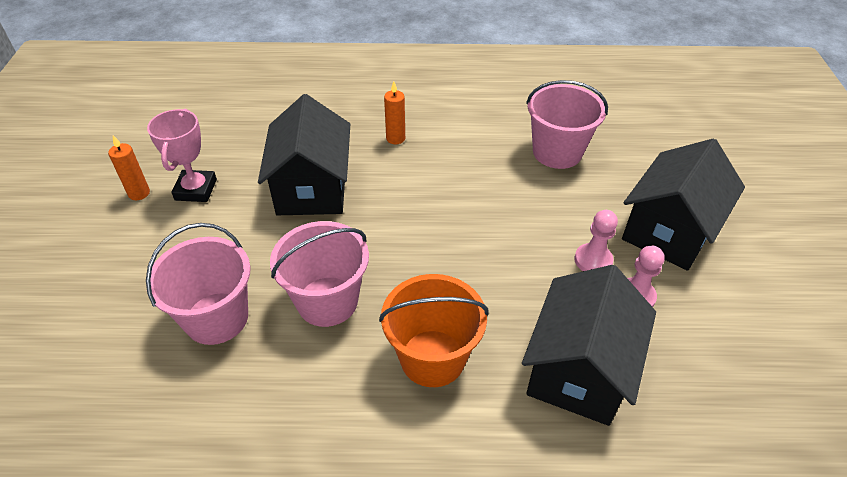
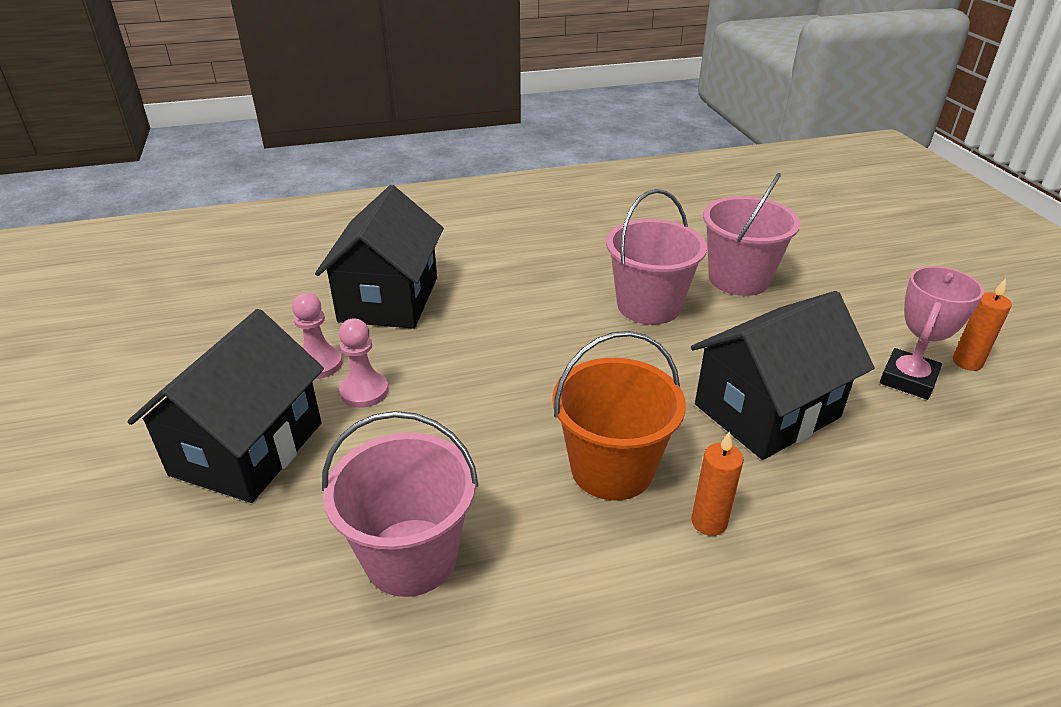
camera: 165 degrees right, 10 degrees down
(196, 190) = (908, 379): pink trophy -> pink trophy turned 45 degrees clockwise
(312, 188) = (766, 411): black house -> black house turned 75 degrees clockwise
(432, 358) = (526, 286): orange bucket -> orange bucket (612, 469)

